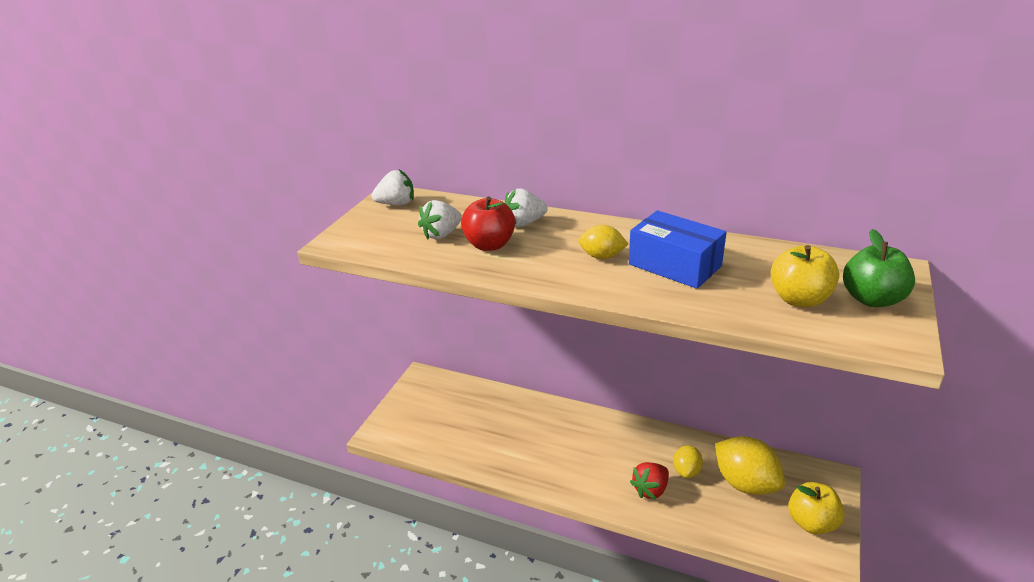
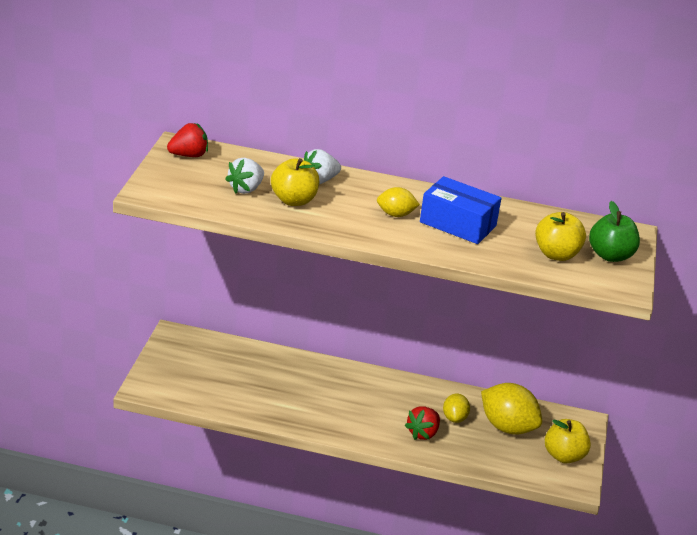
camera: 15 degrees left, 0 degrees up
(396, 204) = (189, 155): white strawberry -> red strawberry
(489, 245) = (294, 200): red apple -> yellow apple

